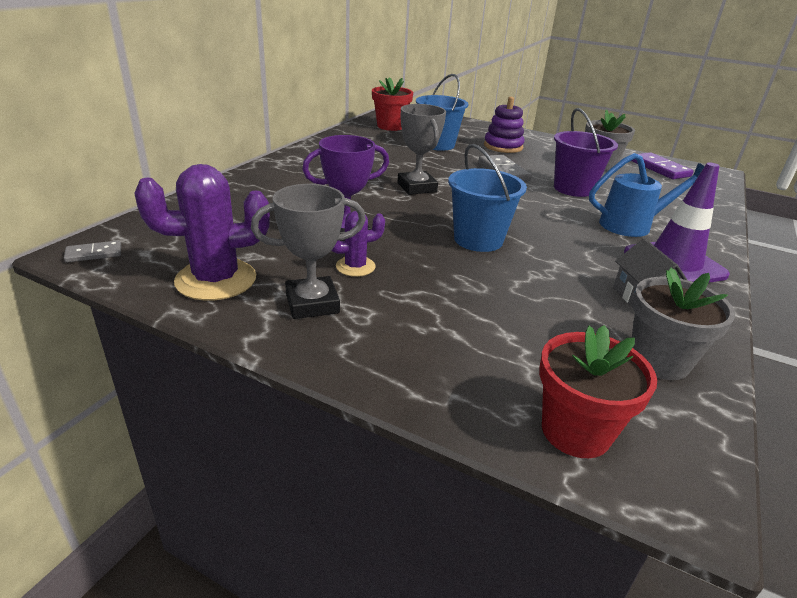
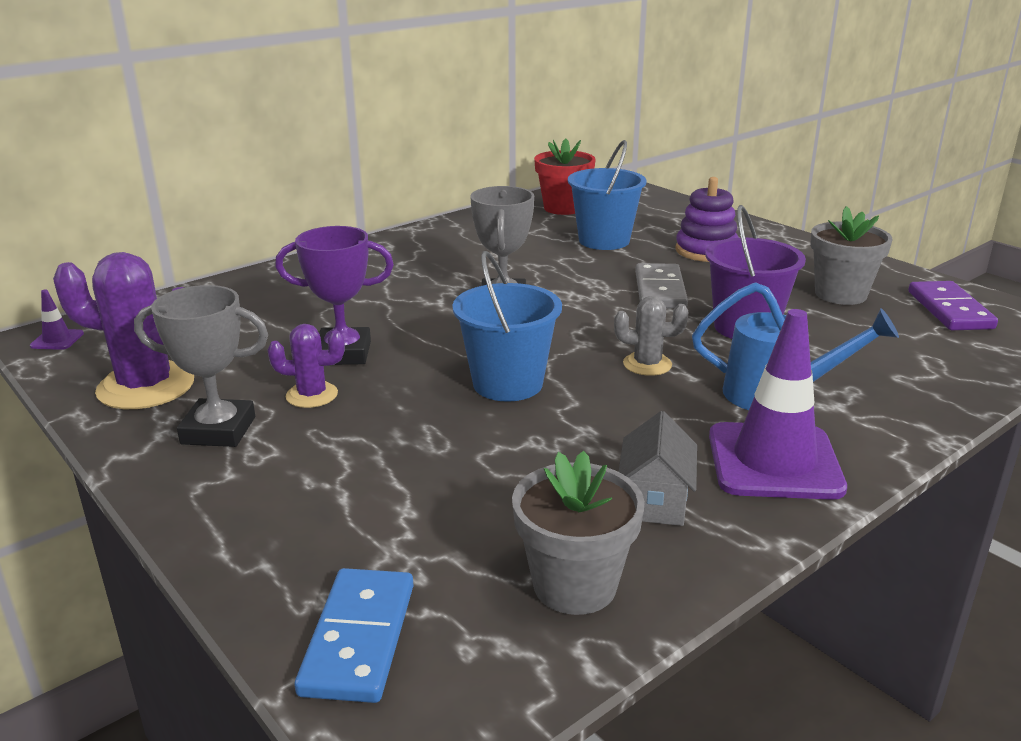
camera: 25 degrees right, 5 degrees down
(94, 254) = (57, 340): grey domino -> purple traffic cone
(545, 217) = (647, 364): none -> grey cactus
(575, 431) = (358, 638): red flower pot -> blue domino

